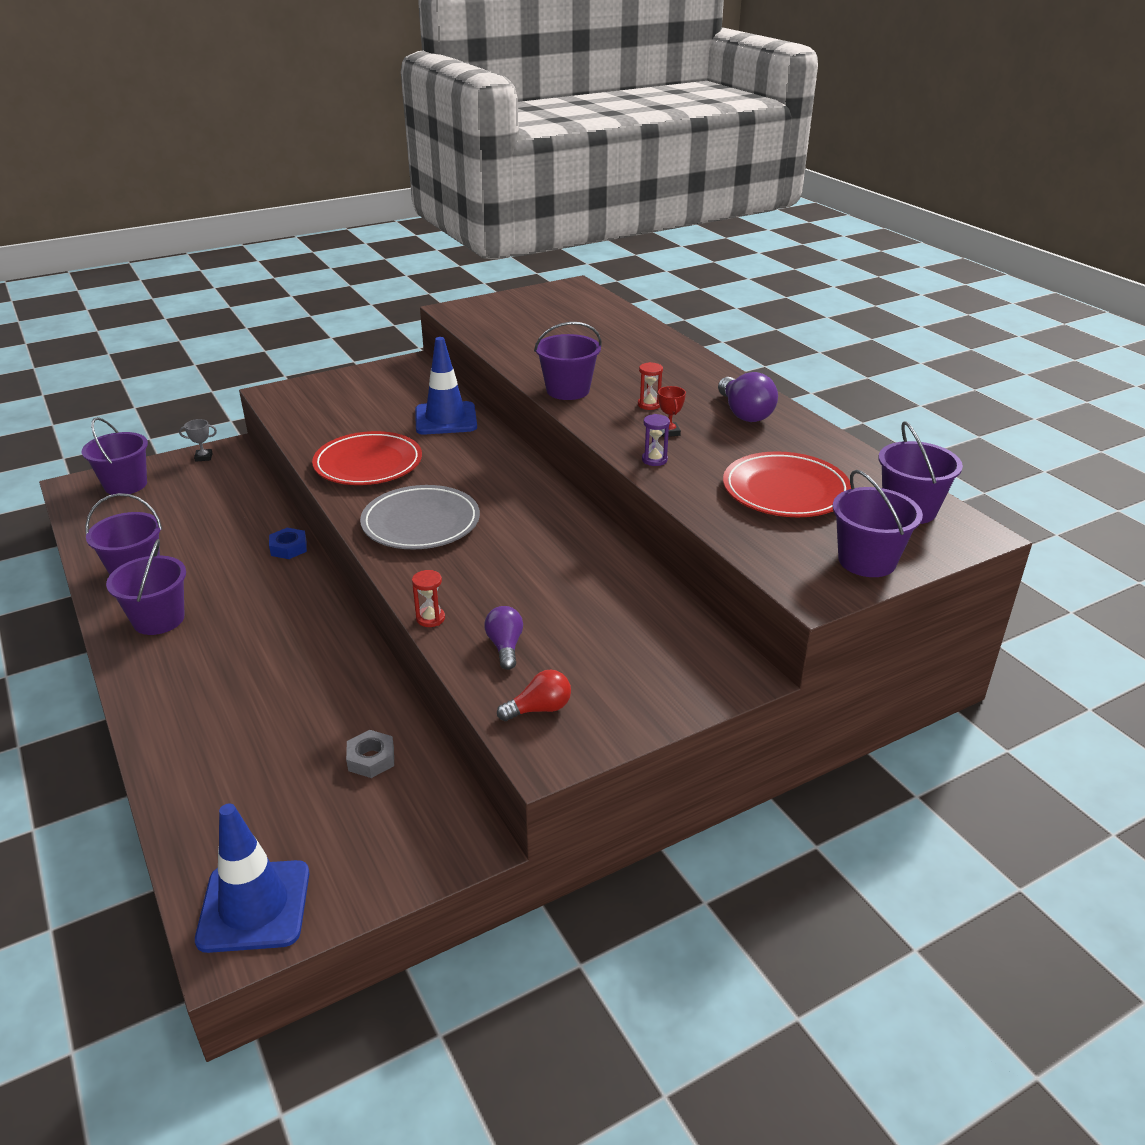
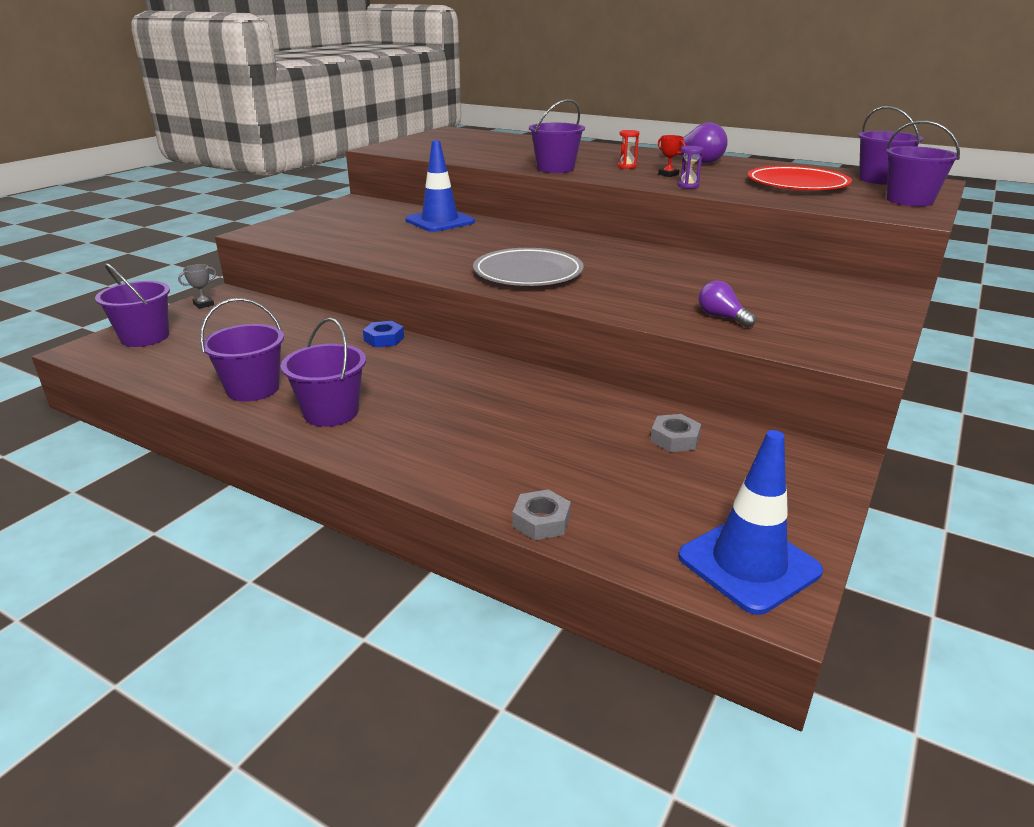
camera: 30 degrees left, 5 degrees down
(168, 793) = (541, 521): none -> grey nut
(368, 464) = (421, 253): red plate -> none
(430, 618) = (638, 317): red hourglass -> none
(539, 709) = (810, 340): red light bulb -> none

